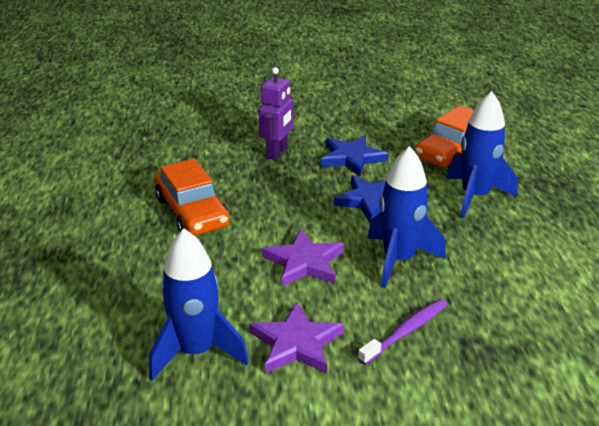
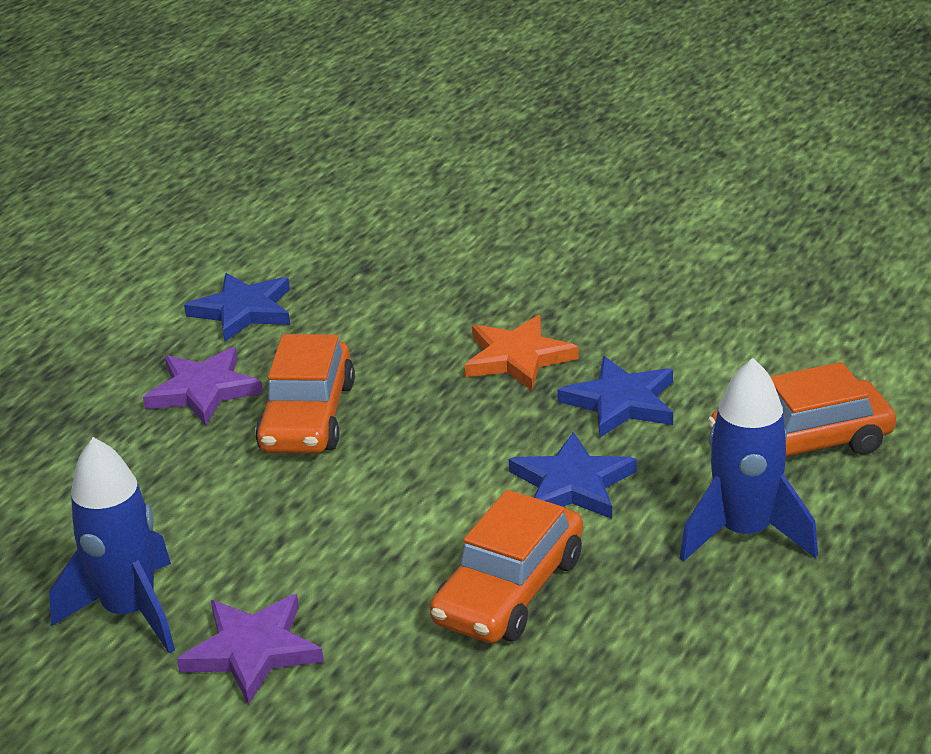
camera: 35 degrees right, 0 degrees up
(93, 171) = (243, 311): none -> blue star
(277, 153) = (518, 358): purple robot -> orange star
(304, 262) = (378, 544): purple star -> purple star (203, 390)
(399, 260) = (509, 590): blue rocket -> orange car
(406, 331) = (404, 694): purple toothbrush -> none

